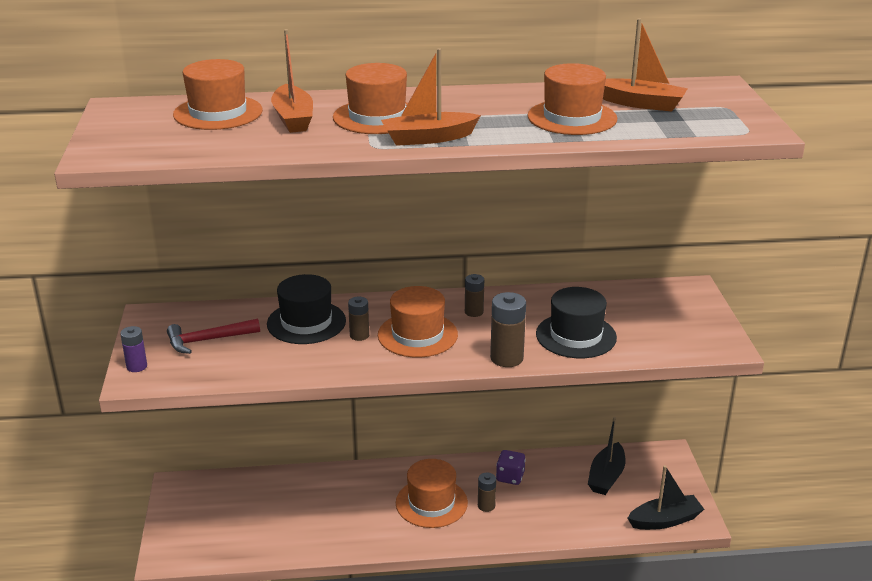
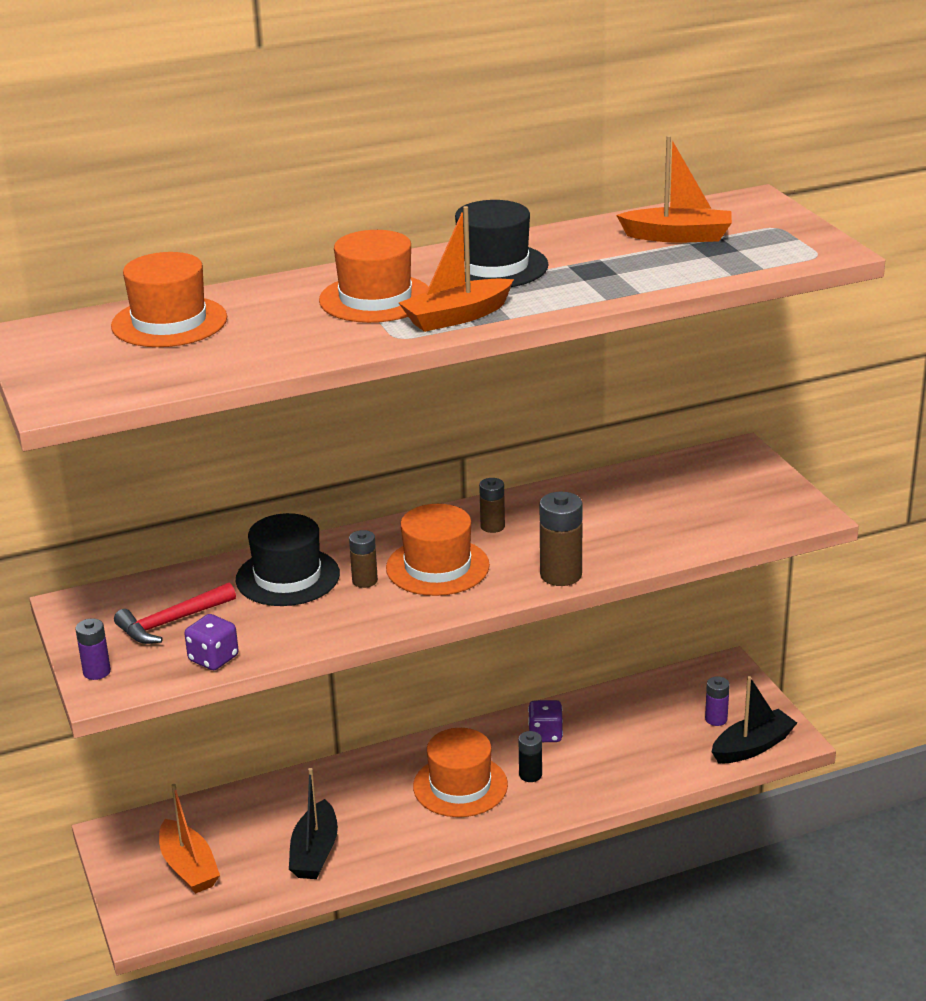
camera: 15 degrees left, 0 degrees up
(221, 373) = (213, 659): none -> purple dice
(293, 119) = (272, 316): orange boat -> orange boat (189, 867)
(486, 506) = (530, 775): brown battery -> black battery
(572, 117) = (609, 266): orange hat -> none
(576, 336) = (630, 533): black hat -> black hat (493, 266)
(606, 477) = (663, 710): black boat -> black boat (315, 852)
(644, 492) = (716, 719): none -> purple battery

